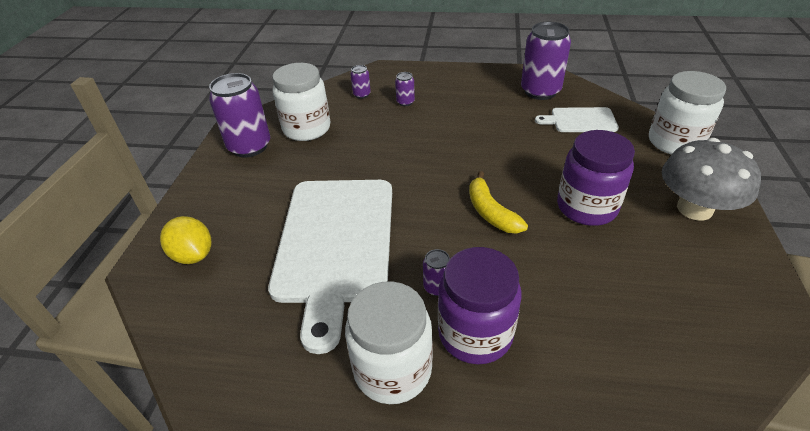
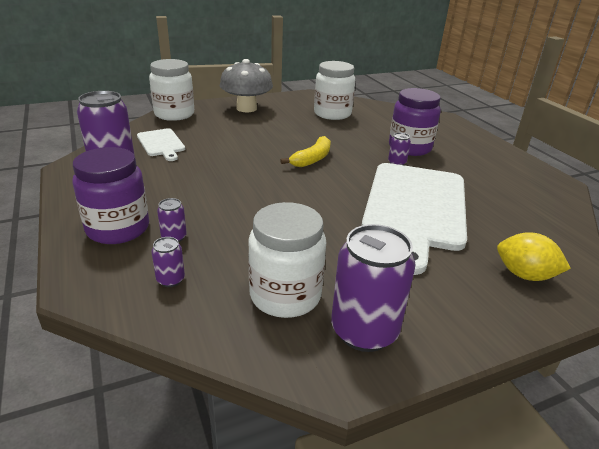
camera: 125 degrees left, 10 degrees down
(193, 255) = (524, 275): yellow lemon -> yellow lemon turned 75 degrees counterclockwise
(335, 243) = (415, 208): white cutting board -> white cutting board turned 135 degrees clockwise
(392, 370) = (461, 163): white jar -> white jar (332, 114)
(586, 207) = (274, 133): purple jar -> purple jar (118, 229)

